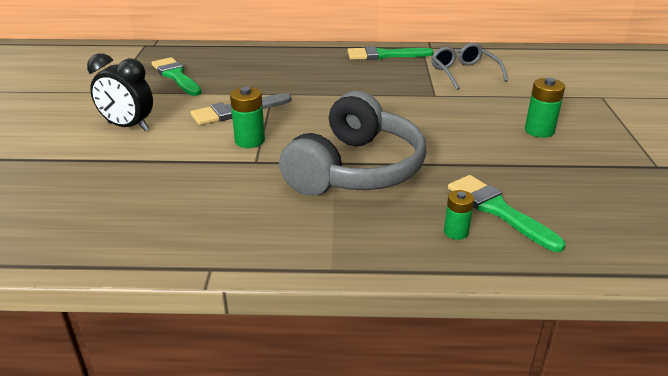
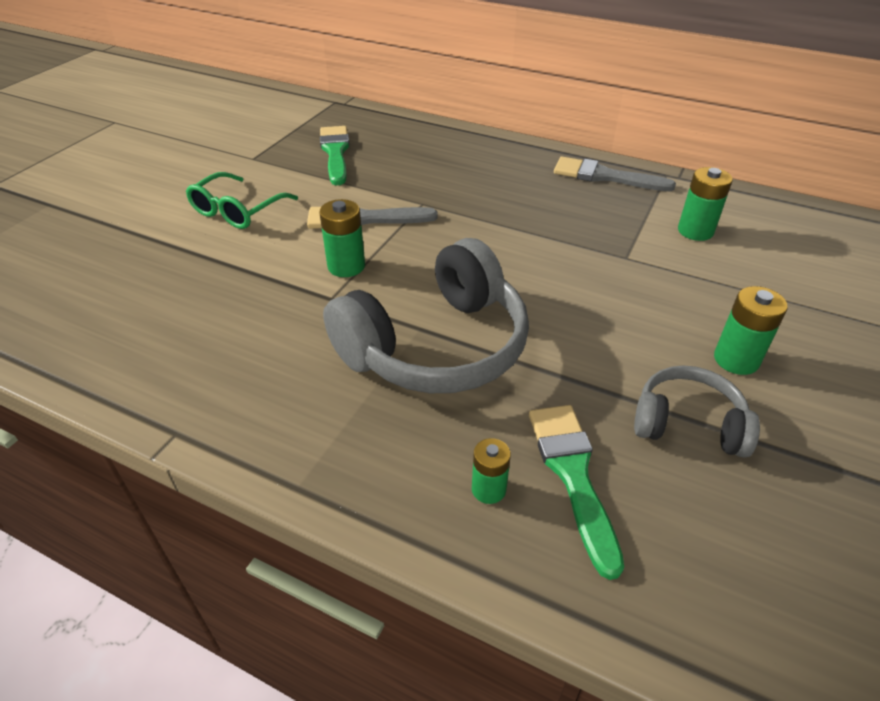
camera: 25 degrees right, 10 degrees up
(128, 127) = (237, 211): black clock -> green glasses
(384, 55) = (605, 176): green brush -> grey brush
(464, 73) = (695, 231): grey glasses -> green battery
(539, 167) = (688, 424): none -> grey headphones

